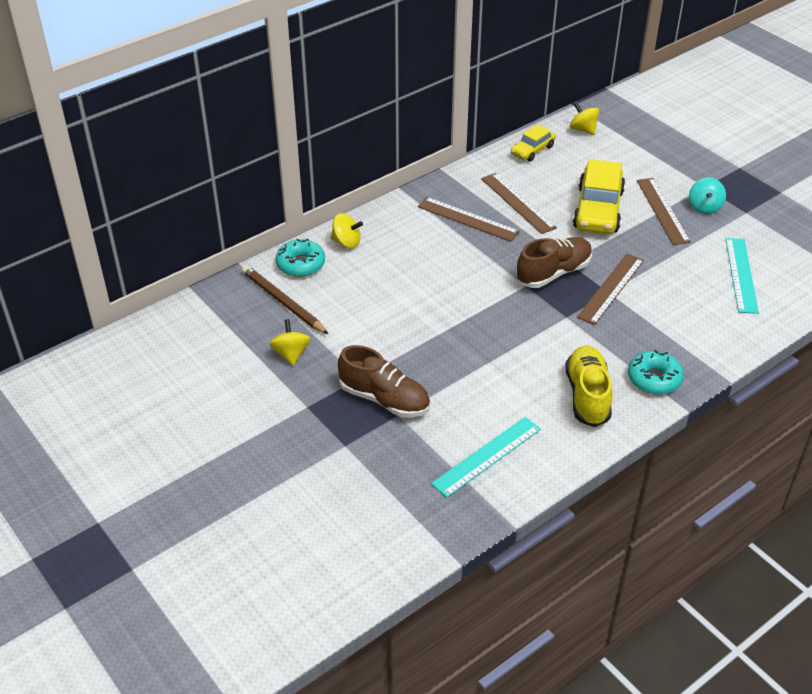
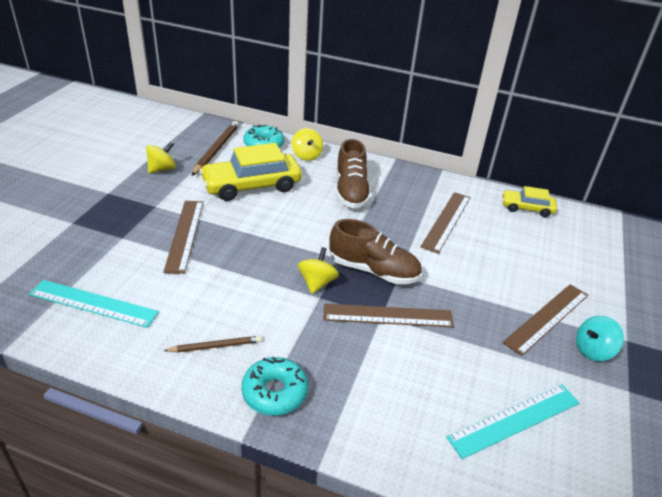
camera: 55 degrees right, 5 degrees down
(384, 399) = (137, 225): brown shoe -> brown shoe (351, 191)
(467, 219) = (394, 201): brown ruler -> brown ruler (184, 235)
(583, 130) = (596, 228): yellow spinning top -> yellow spinning top (317, 282)
(587, 395) = (215, 346): yellow shoe -> brown pencil
(598, 209) = (494, 271): yellow car -> yellow car (251, 185)

